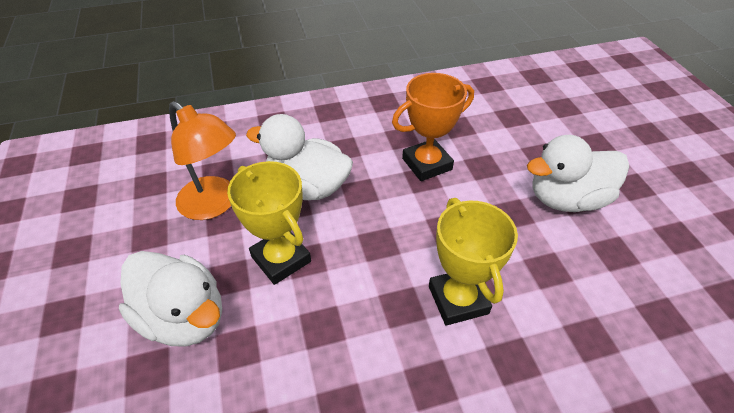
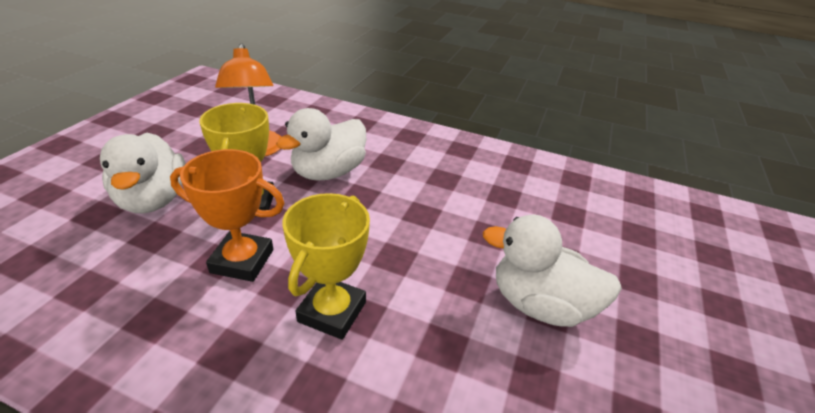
camera: 35 degrees right, 10 degrees down
(308, 187) = (328, 172): white duck -> white duck turned 105 degrees counterclockwise
(427, 164) = (439, 206): orange trophy -> orange trophy (242, 261)

